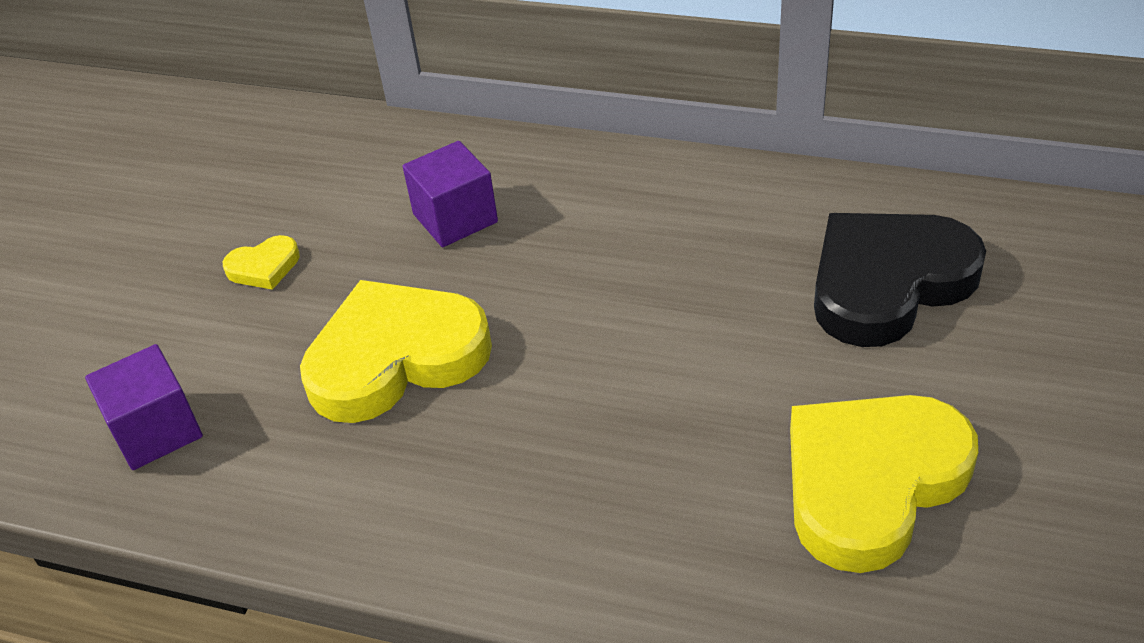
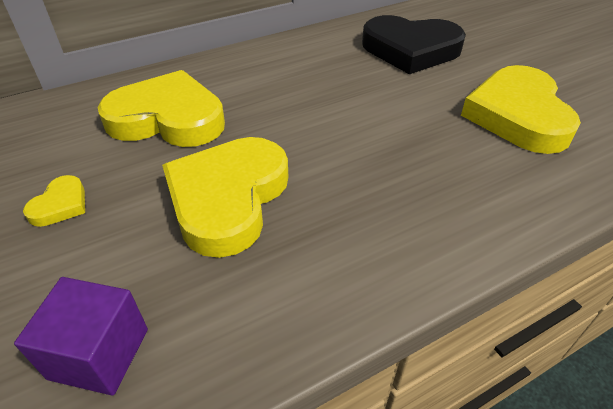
camera: 50 degrees left, 0 degrees up
(455, 218) = (168, 118): purple cube -> yellow heart
(888, 283) = (410, 50): black heart -> black heart turned 90 degrees counterclockwise

